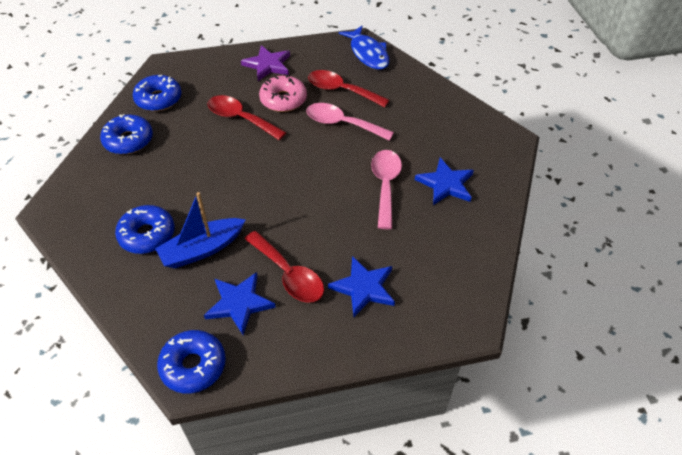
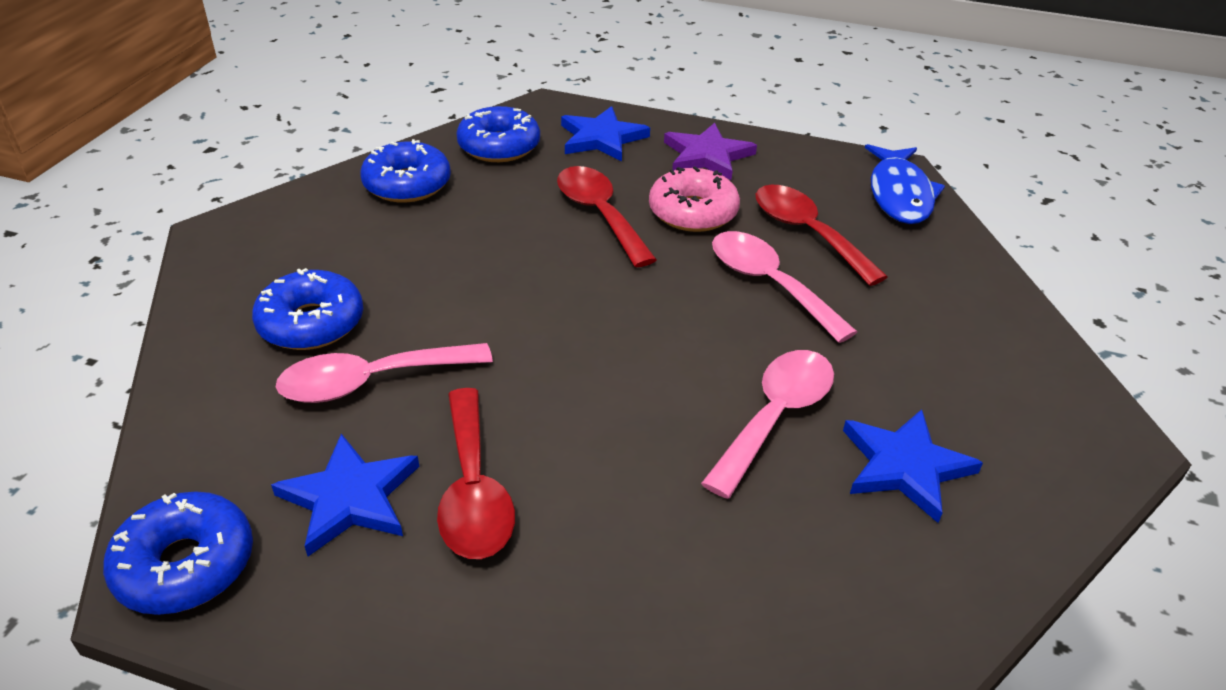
camera: 30 degrees right, 10 degrees down
(202, 249) = (370, 381): blue boat -> pink spoon
(364, 288) = (591, 584): blue star -> blue star (602, 138)

